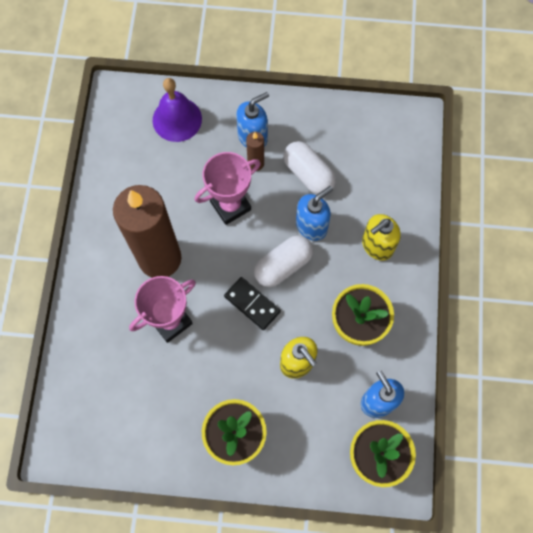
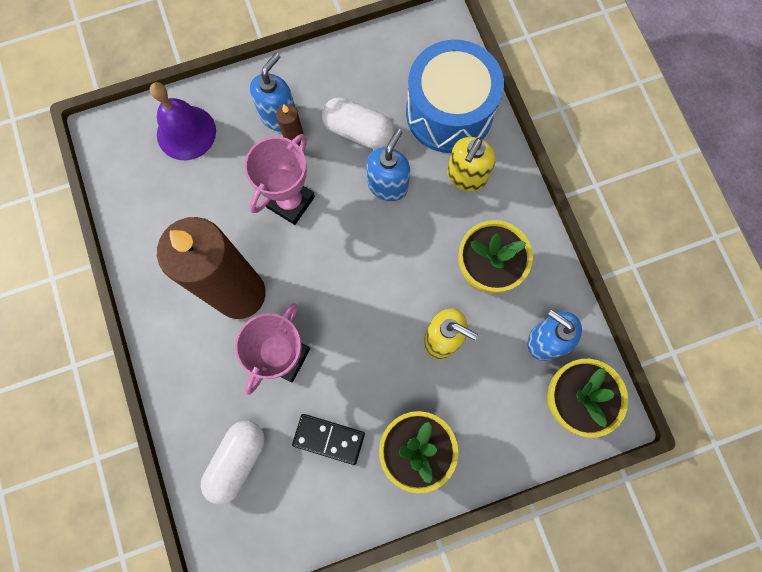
camera: 25 degrees left, 5 degrees up
(252, 304) = (364, 298): black domino -> black domino (329, 439)
(283, 265) = (378, 241): white capsule -> white capsule (237, 460)
(387, 190) = (449, 112): none -> blue drum

